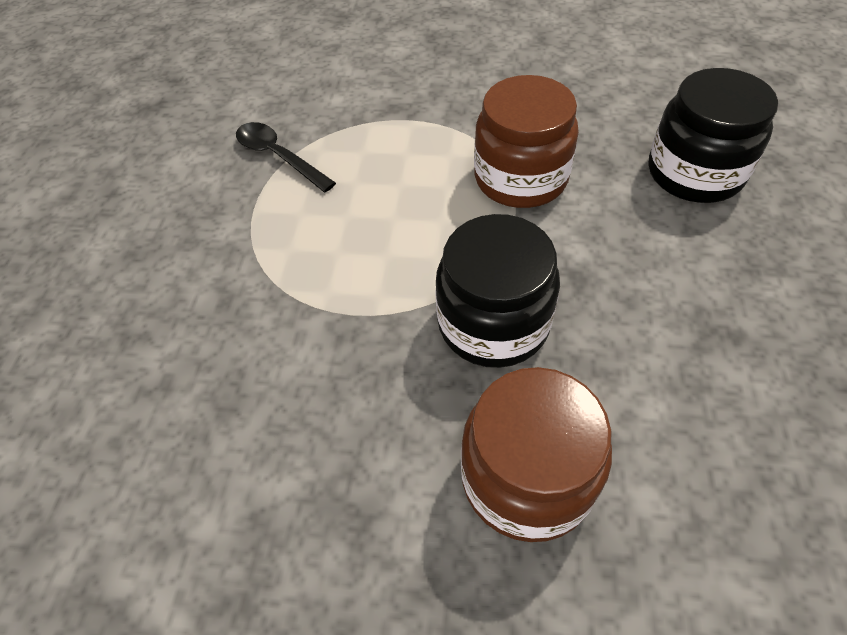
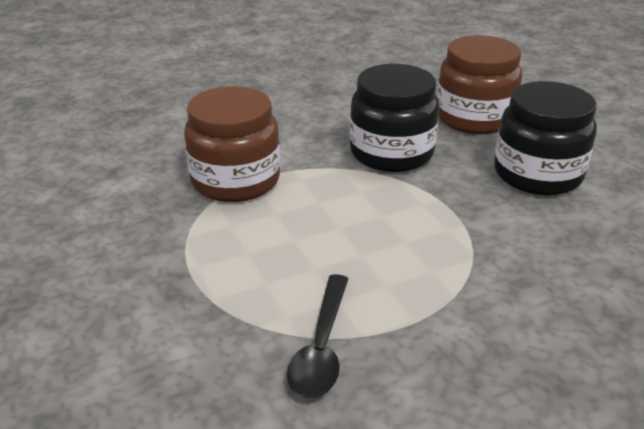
camera: 125 degrees left, 20 degrees down
(694, 173) = (176, 114): black jar -> black jar (537, 174)

